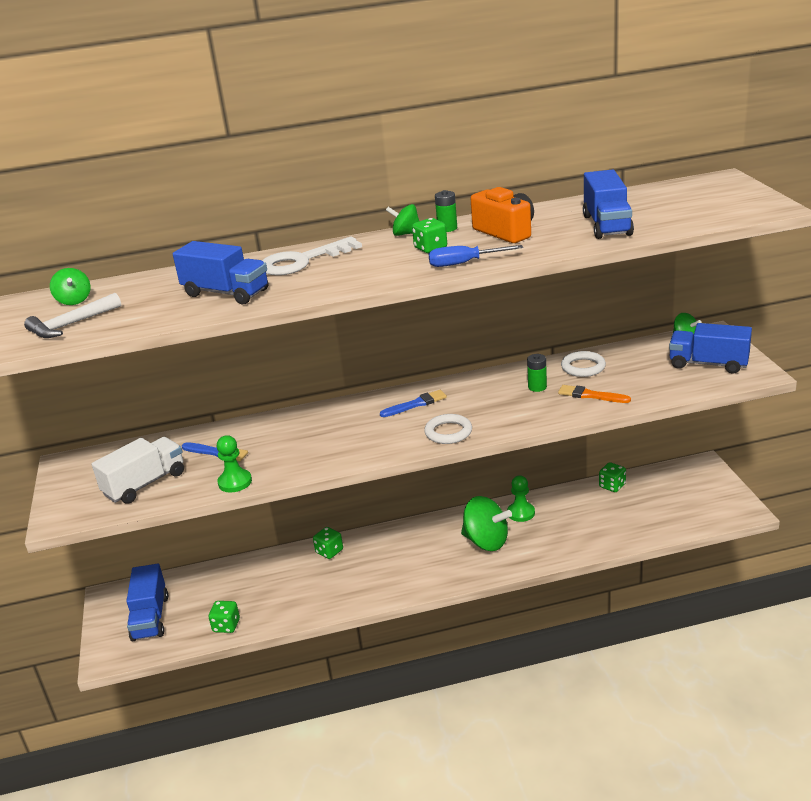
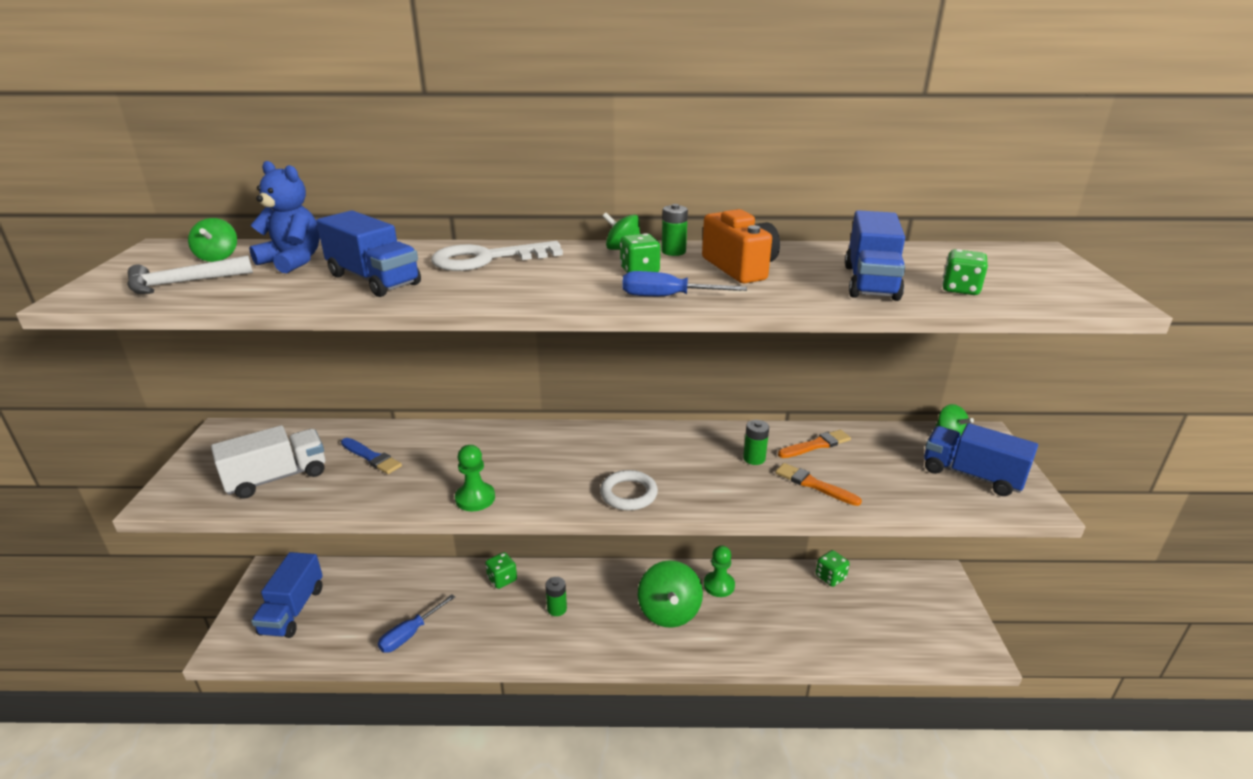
camera: 10 degrees right, 0 degrees up
(143, 292) = (293, 261): none -> blue teddy bear
(226, 626) = (359, 643): green dice -> green dice (960, 289)
(235, 482) = (366, 500): green pawn -> green pawn (475, 498)
(269, 609) = (410, 634): none -> blue screwdriver
(389, 561) = (557, 609): none -> green battery
(416, 404) = (609, 448): blue brush -> none
(486, 541) = (669, 612): green spinning top -> green spinning top turned 45 degrees clockwise
(583, 367) = (816, 445): white ring -> orange brush

